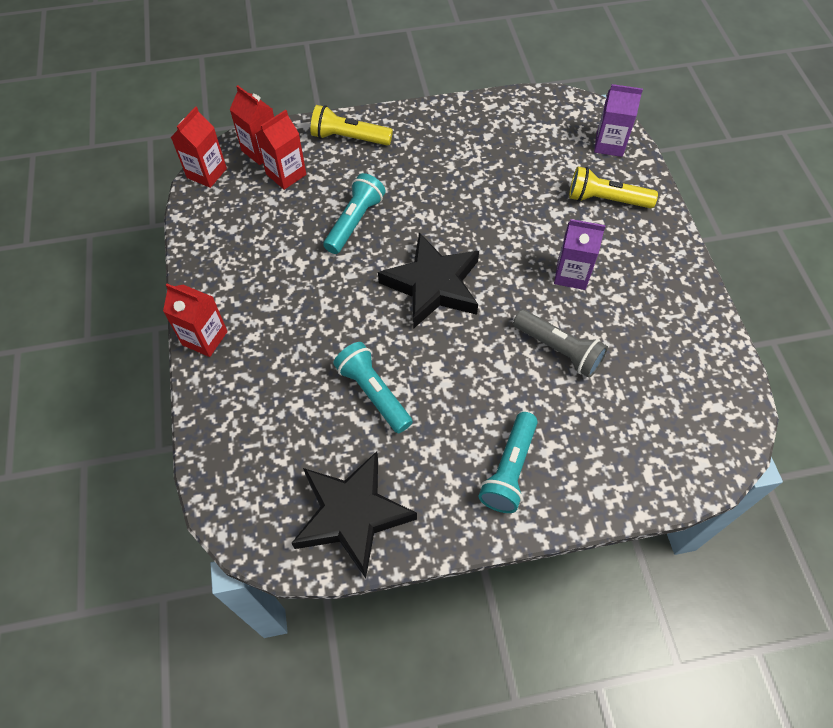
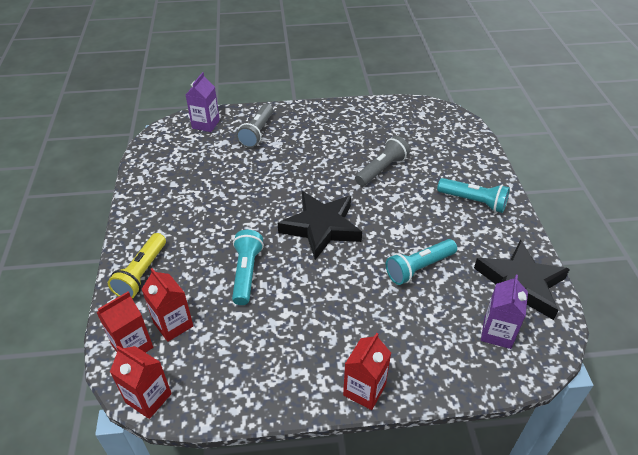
camera: 85 degrees left, 15 degrees down
(354, 222) = (246, 273): turquoise flashlight -> turquoise flashlight turned 60 degrees clockwise
(571, 274) = (320, 156): purple carton -> purple carton (497, 333)
(606, 200) = (257, 132): yellow flashlight -> grey flashlight

